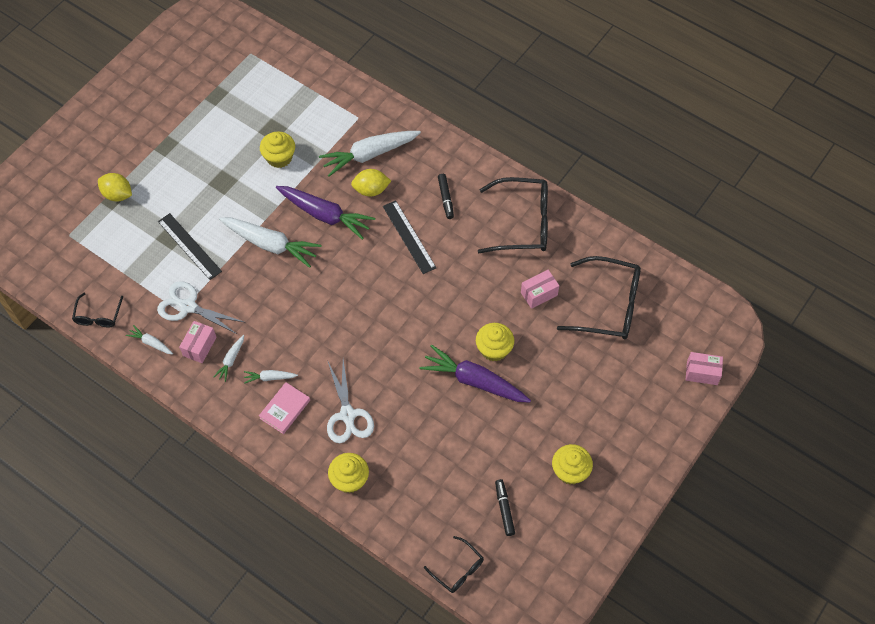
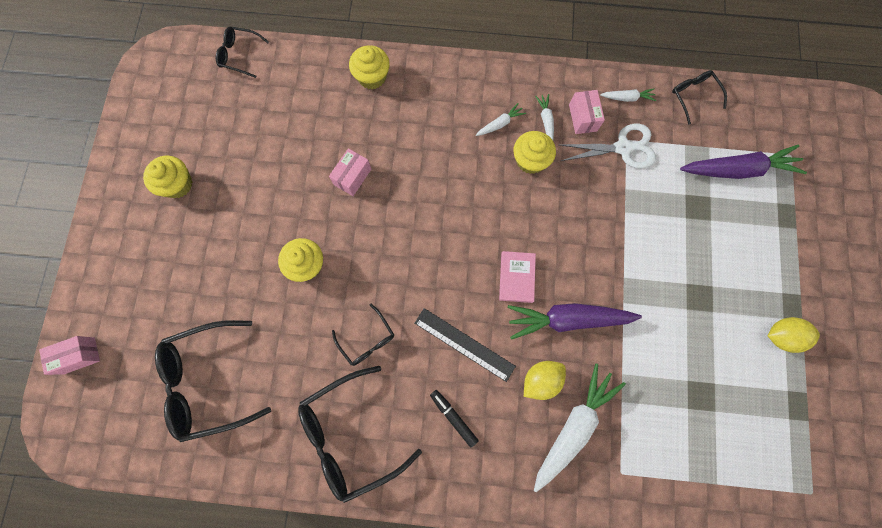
camera: 150 degrees right, 15 degrees up
(117, 194) = (787, 222): yellow lemon -> yellow lemon (781, 336)
(189, 246) = (672, 207): black ruler -> none
(270, 244) = (598, 254): white carrot -> none
(279, 157) = (666, 363): yellow cupcake -> yellow cupcake (530, 160)
(285, 409) = (467, 104): pink book -> pink book (516, 277)
(347, 415) = (408, 128): white scissors -> none
(475, 381) = (309, 222): purple carrot -> purple carrot (737, 170)
(477, 274) = (367, 340): none -> black glasses
(504, 509) = (223, 121): black marker -> none
(539, 294) = (290, 353): pink box -> pink box (352, 177)

